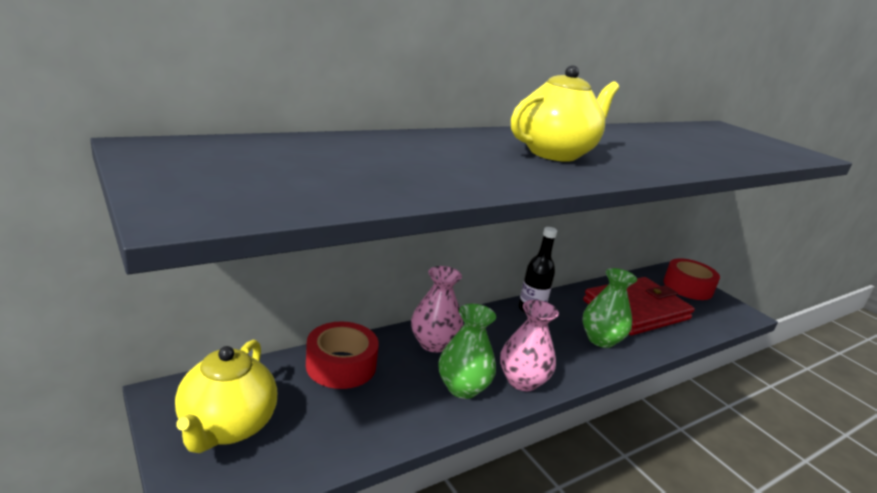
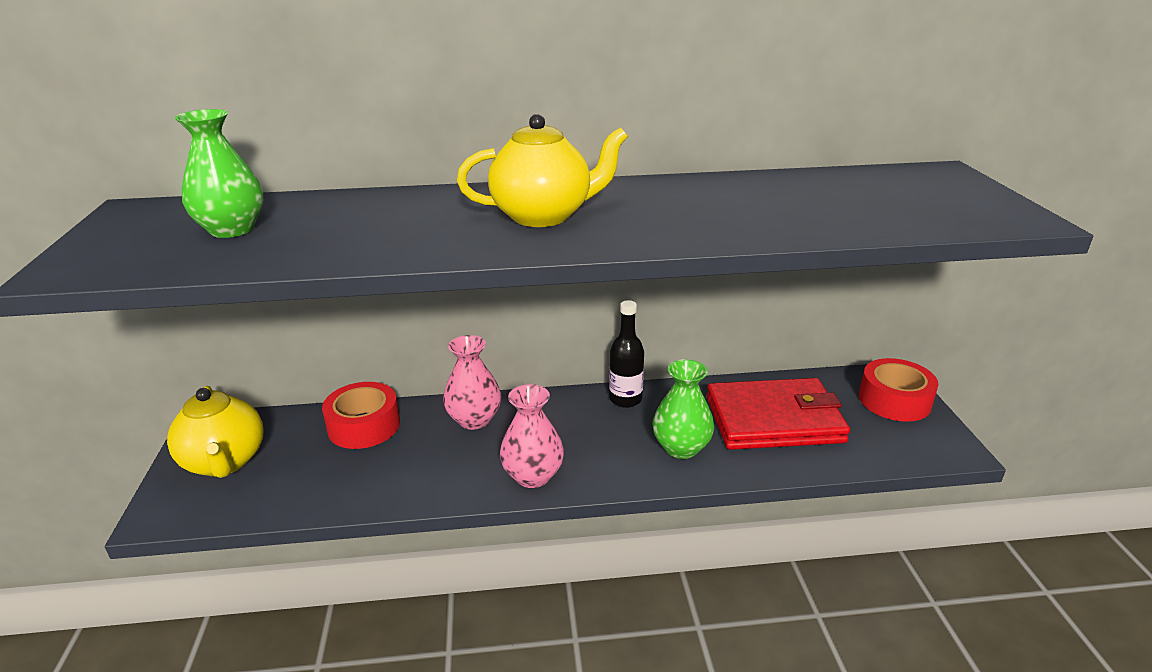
camera: 30 degrees right, 5 degrees up
(227, 427) = (225, 462): yellow teapot -> yellow teapot turned 60 degrees counterclockwise
(462, 388) = (461, 470): green vase -> green vase (232, 229)

